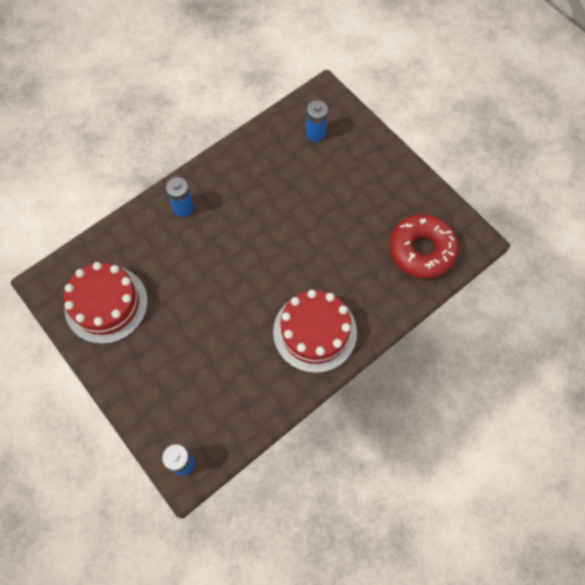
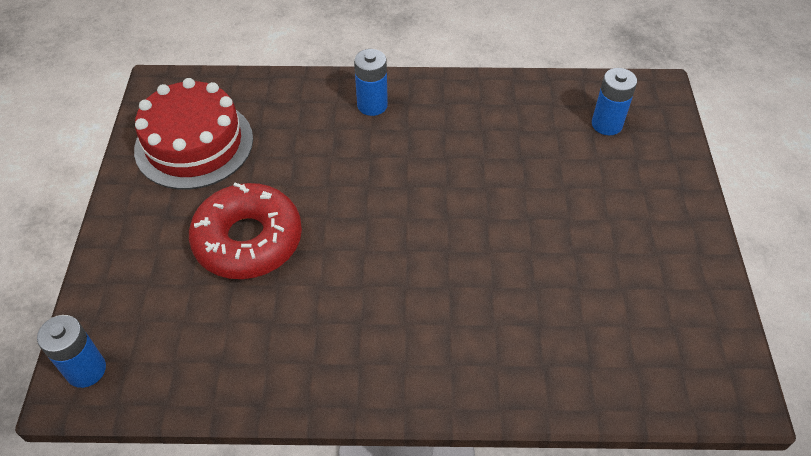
camera: 40 degrees right, 15 degrees down
(315, 332) = (392, 342): red cake -> none
(422, 250) = (637, 348): red donut -> red donut (248, 240)

